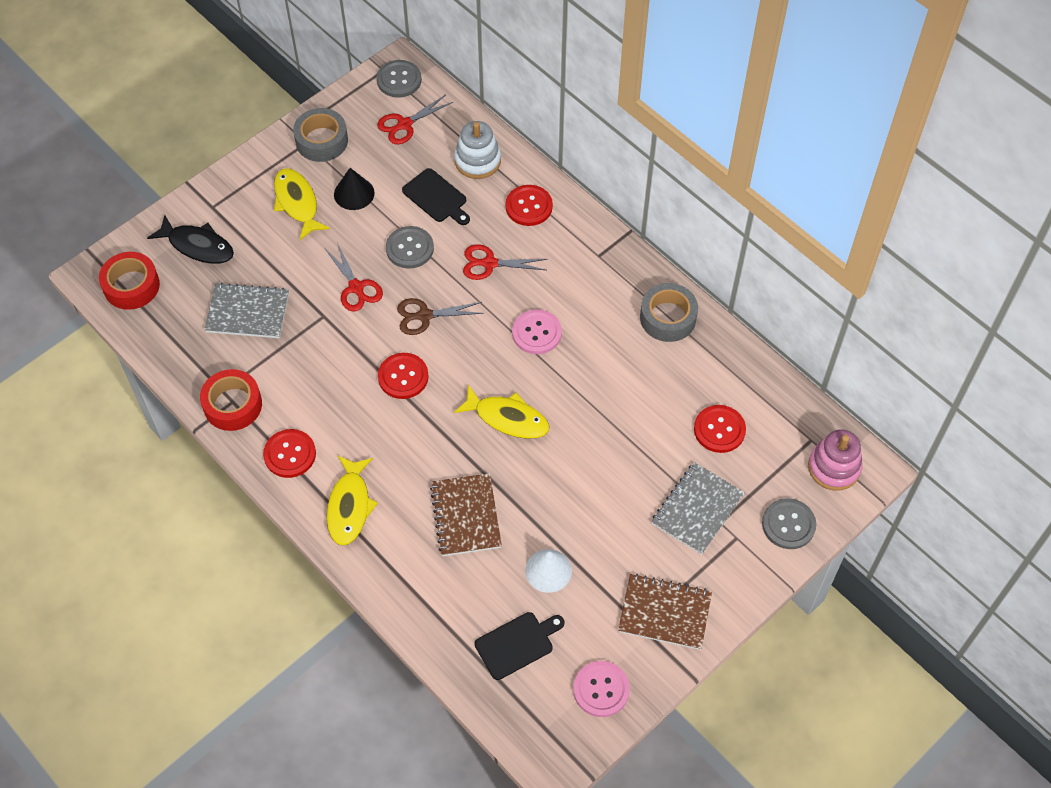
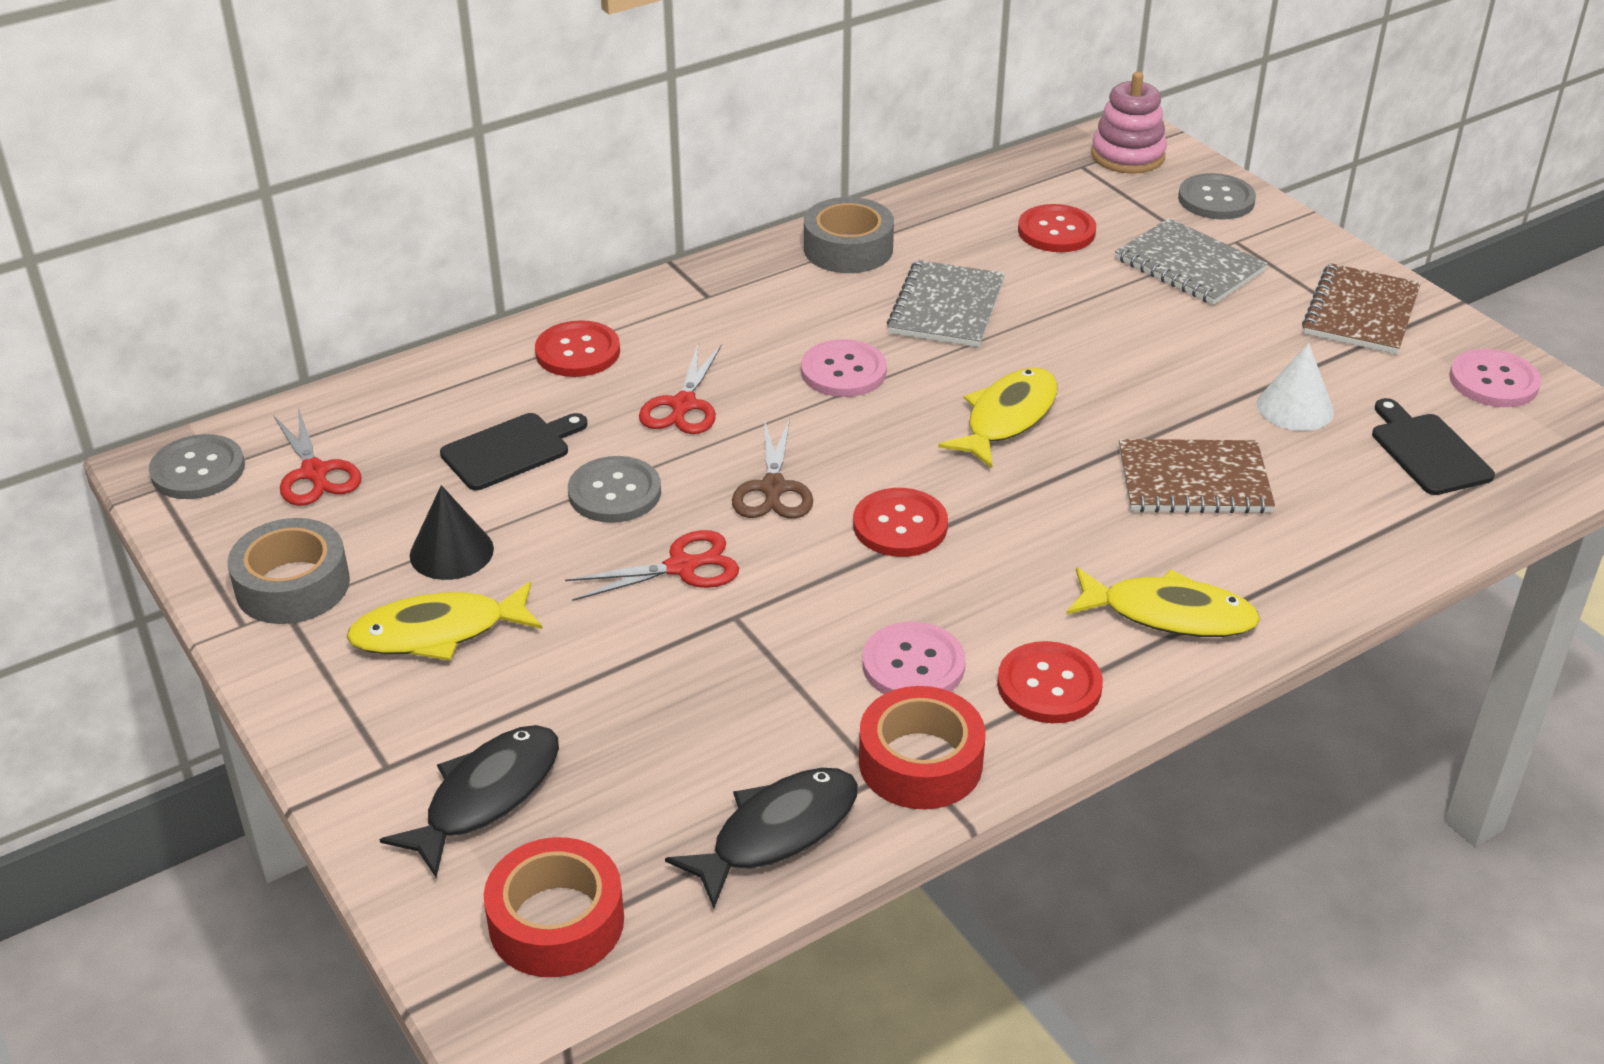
camera: 80 degrees left, 20 degrees down
(185, 355) = (776, 833): none -> black fish
(247, 312) = (693, 725): grey notebook -> grey notebook (946, 307)
(297, 395) = (913, 665): none -> pink button
(477, 161) = (449, 396): white stacking toy -> none

